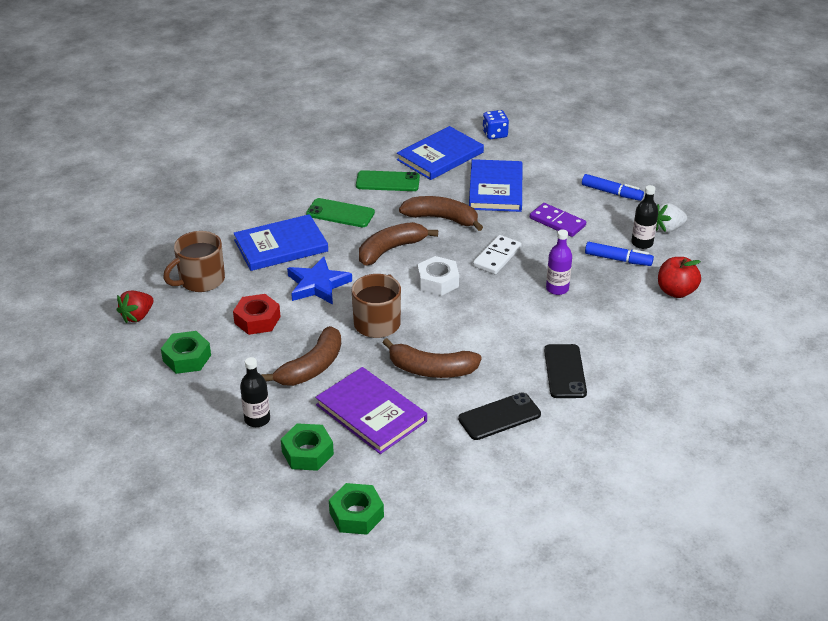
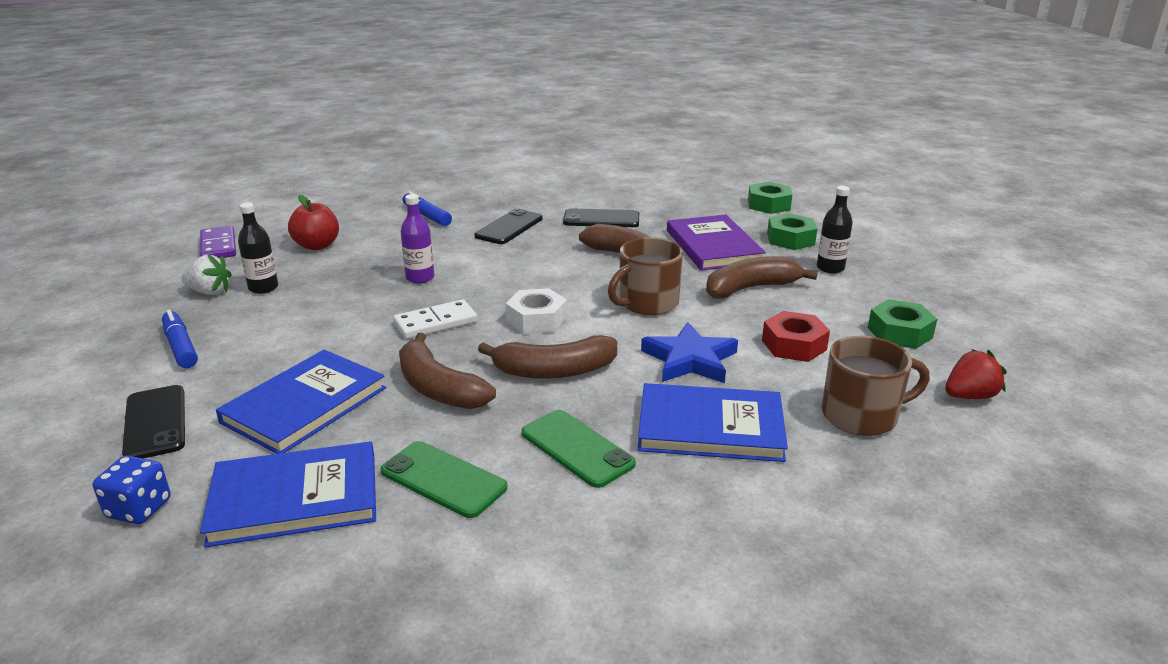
camera: 150 degrees left, 10 degrees down
(549, 159) = (155, 423): none -> black phone
(557, 222) = (307, 336): purple domino -> purple domino (218, 246)
(618, 259) = (316, 282): blue marker -> blue marker (427, 216)

